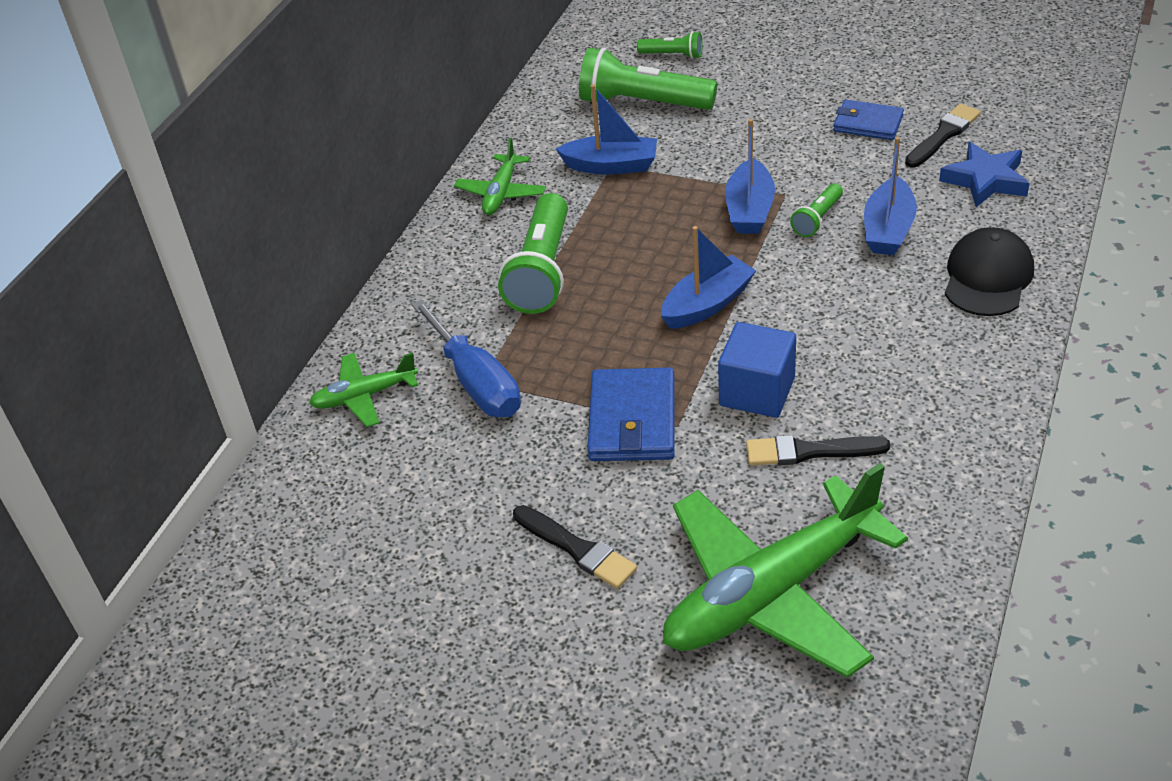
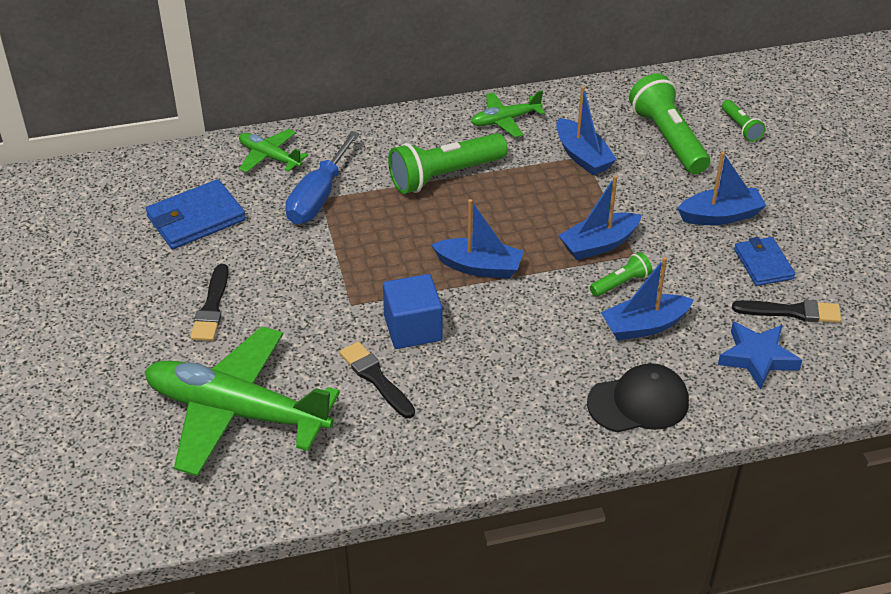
camera: 50 degrees right, 0 degrees up
(632, 420) = (339, 281): blue wallet -> blue wallet (196, 218)
(781, 119) = (720, 216): none -> blue boat
(817, 219) = (621, 283): green flashlight -> green flashlight turned 150 degrees clockwise

